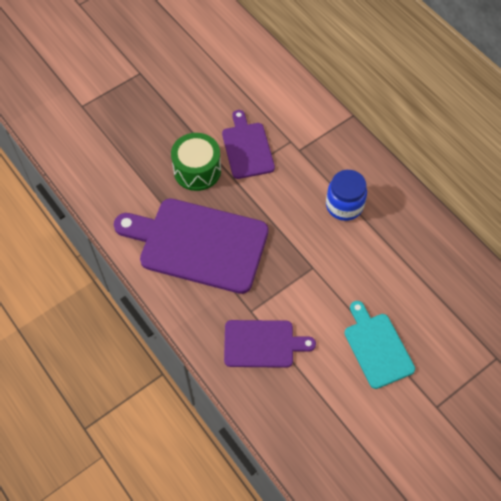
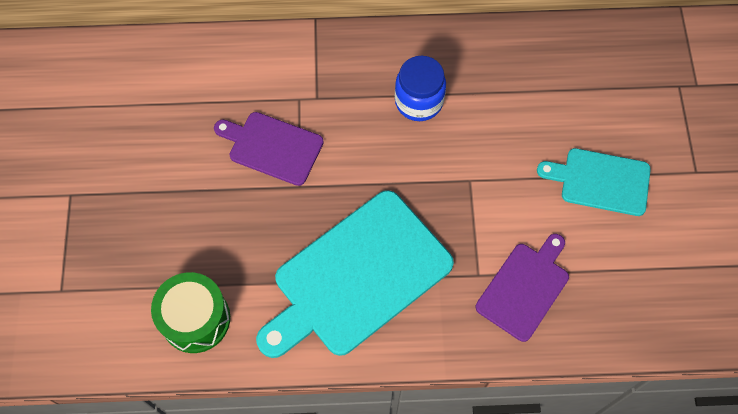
camera: 55 degrees left, 5 degrees up
(197, 170) = (260, 217): green drum -> green drum (195, 319)
(198, 244) = (357, 277): purple cutting board -> turquoise cutting board

